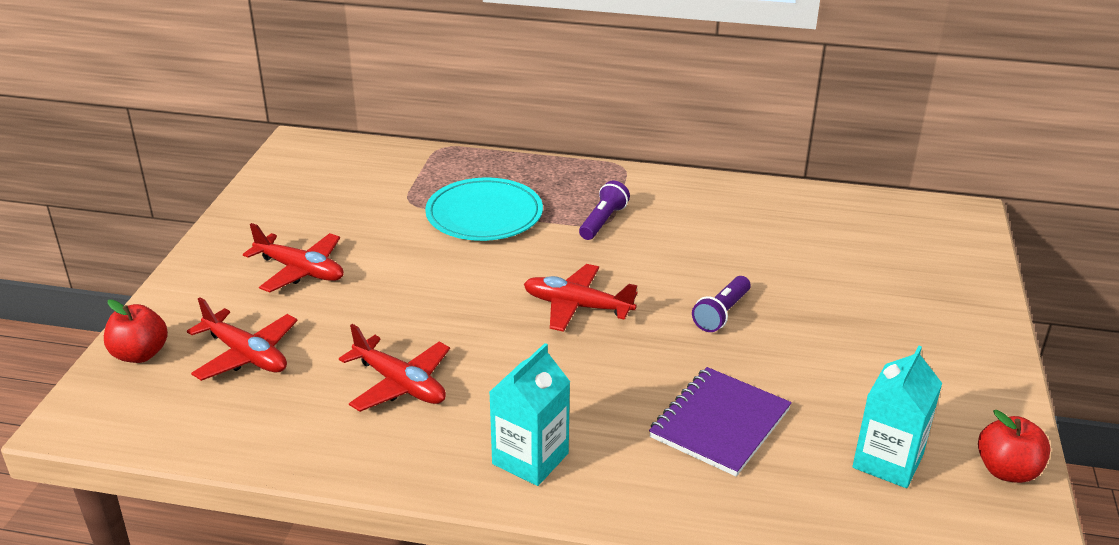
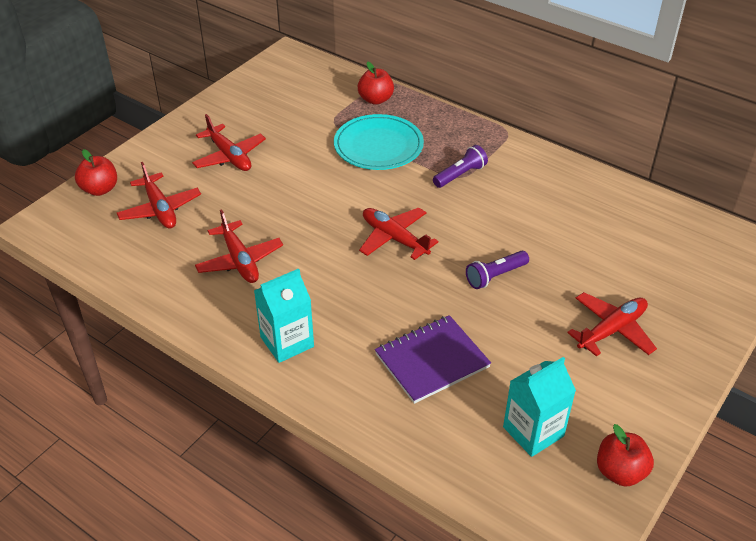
camera: 25 degrees right, 10 degrees up
(444, 167) = (375, 99): none -> red apple
(885, 331) = (612, 330): none -> red plane

